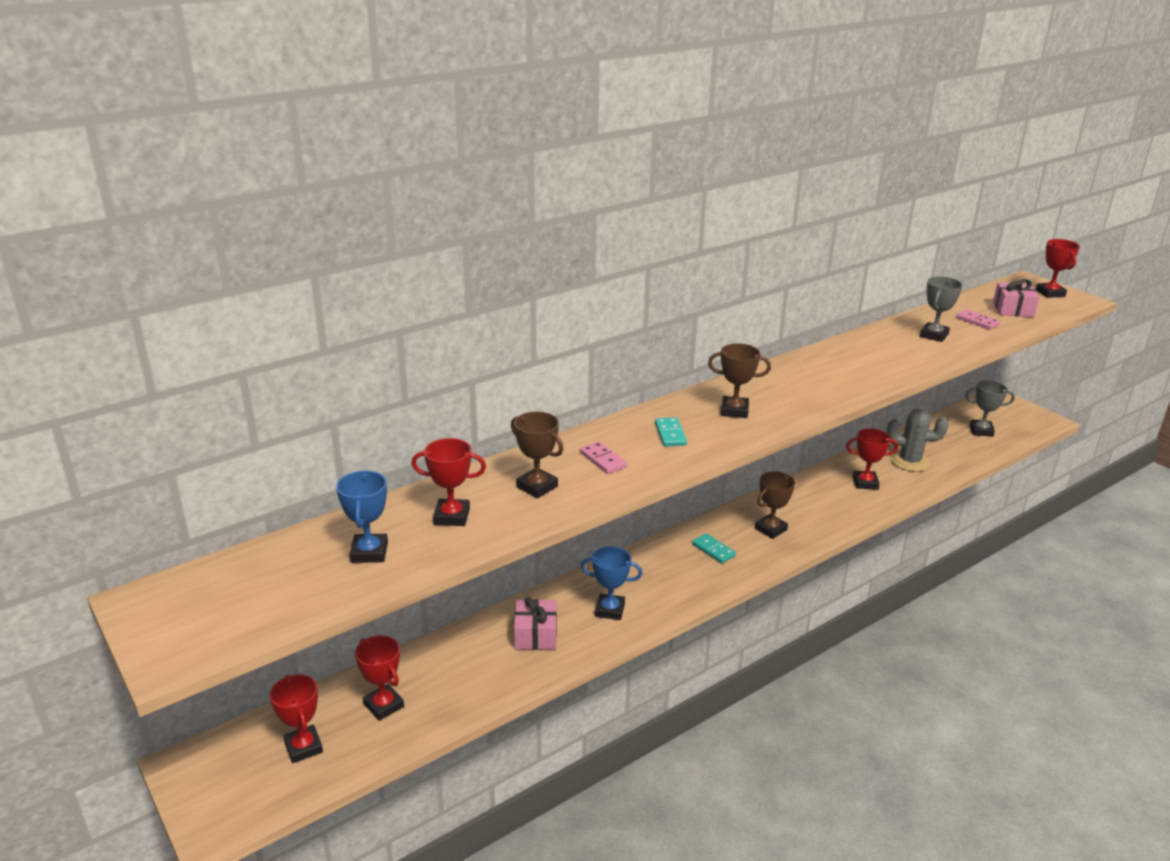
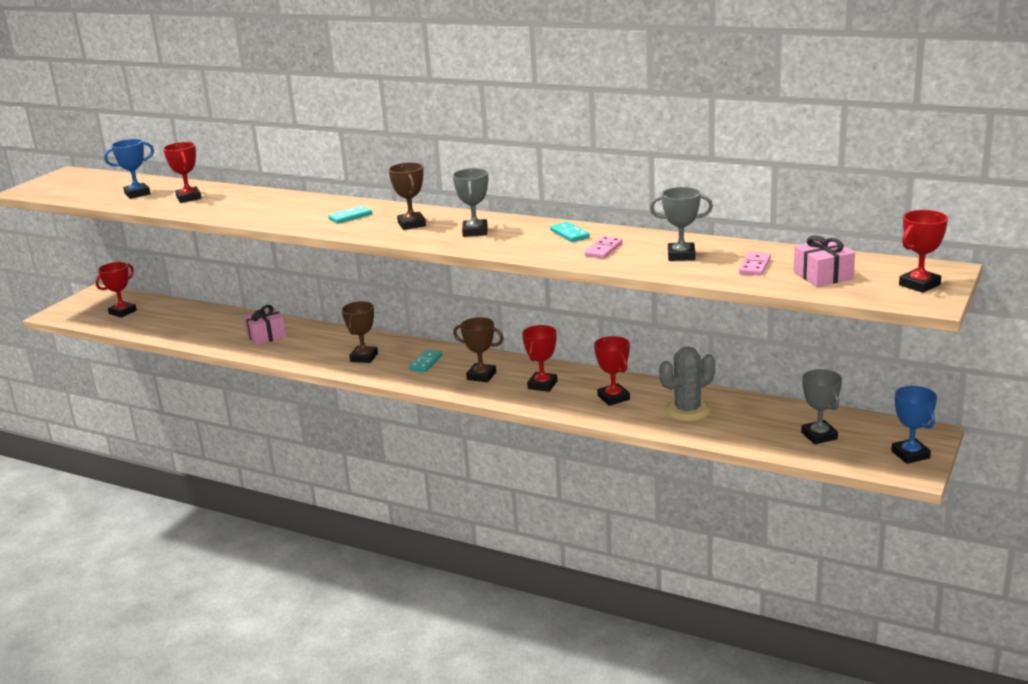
camera: 65 degrees right, 5 degrees down
(384, 705) = (168, 318): red trophy -> red trophy (542, 385)
(537, 487) = (241, 205): brown trophy -> brown trophy (364, 357)
(603, 460) = (293, 210): pink domino -> pink domino (603, 250)
(610, 610) = (313, 349): blue trophy -> blue trophy (910, 454)
(791, 389) = (475, 232): none -> grey trophy
(840, 357) = (569, 234): none -> turquoise domino
(910, 461) = (687, 410): grey cactus -> grey cactus turned 75 degrees clockwise

